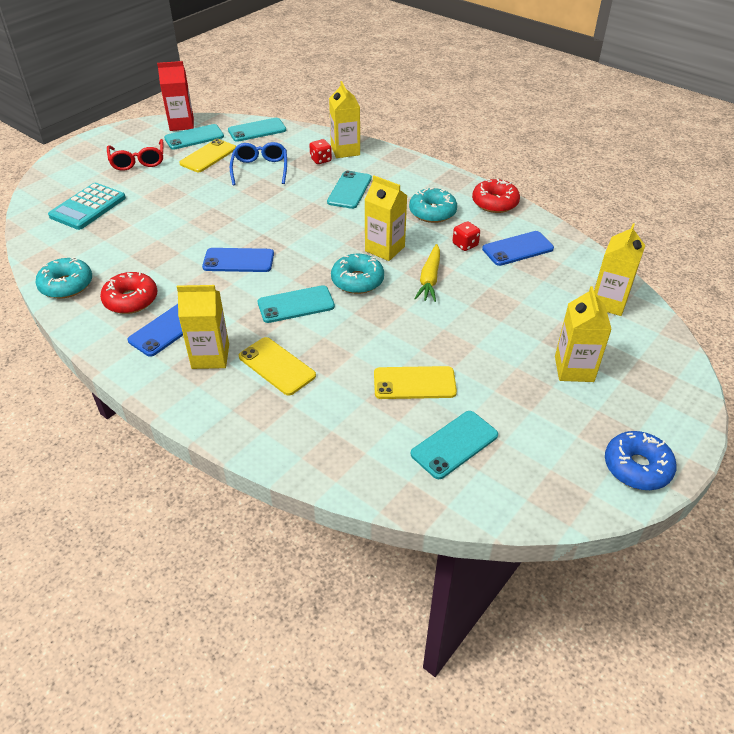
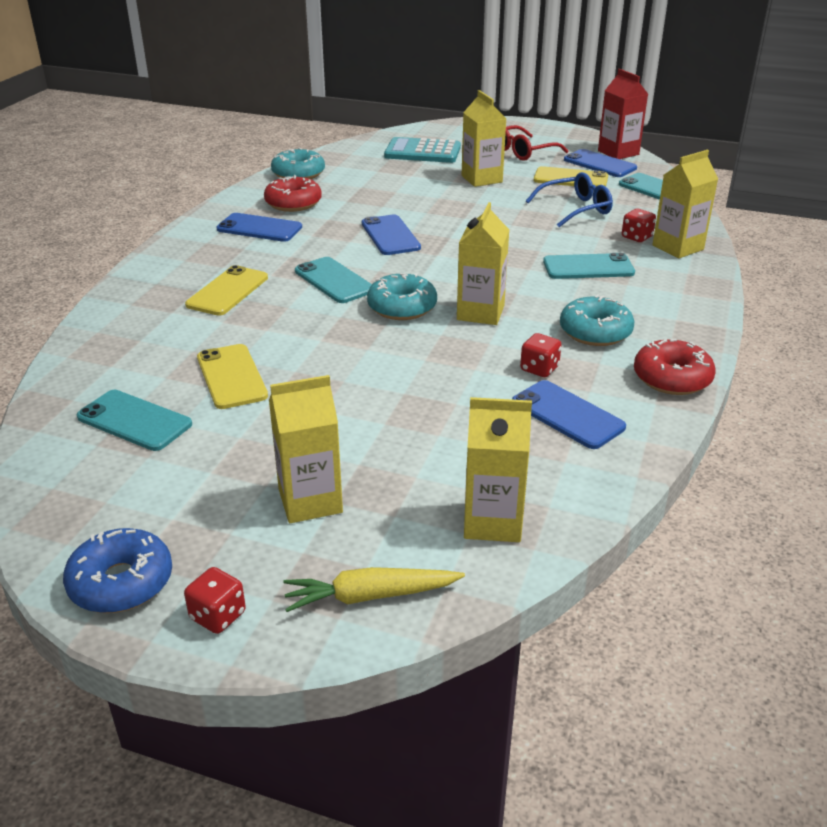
camera: 70 degrees right, 10 degrees down
(194, 137) = (600, 164): turquoise phone -> blue phone
(210, 356) = (228, 256): yellow carton -> yellow carton (481, 179)
(429, 279) = (440, 354): yellow carrot -> yellow carrot (370, 596)
(671, 425) = (218, 616): none -> red dice

